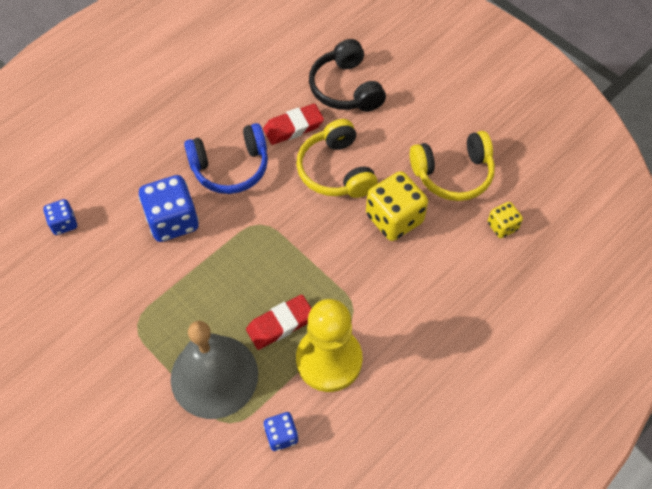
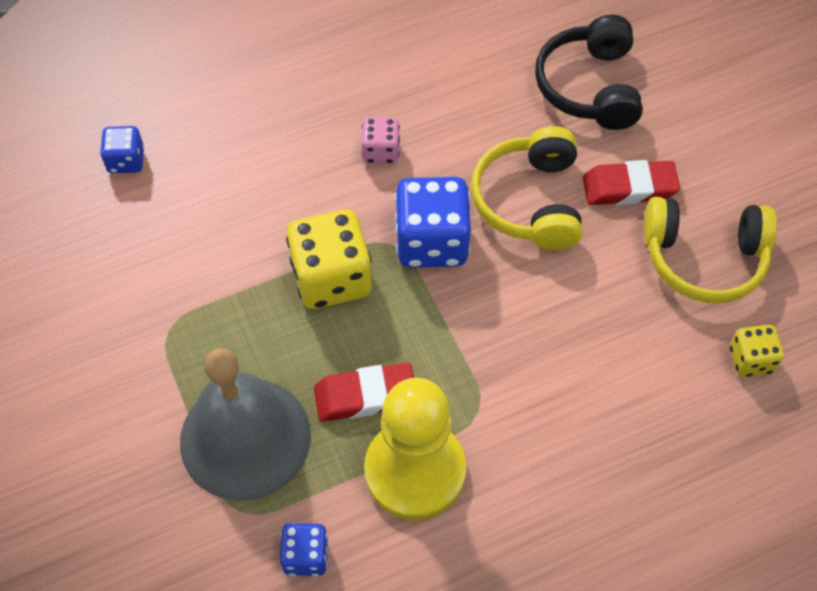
camera: 20 degrees right, 0 degrees up
(173, 221) = (272, 202): blue dice -> blue dice (432, 242)
(230, 167) = (381, 151): blue headphones -> pink dice
(293, 127) = (491, 121): red eraser -> red eraser (629, 188)
(394, 218) = (589, 297): yellow dice -> yellow dice (331, 278)

